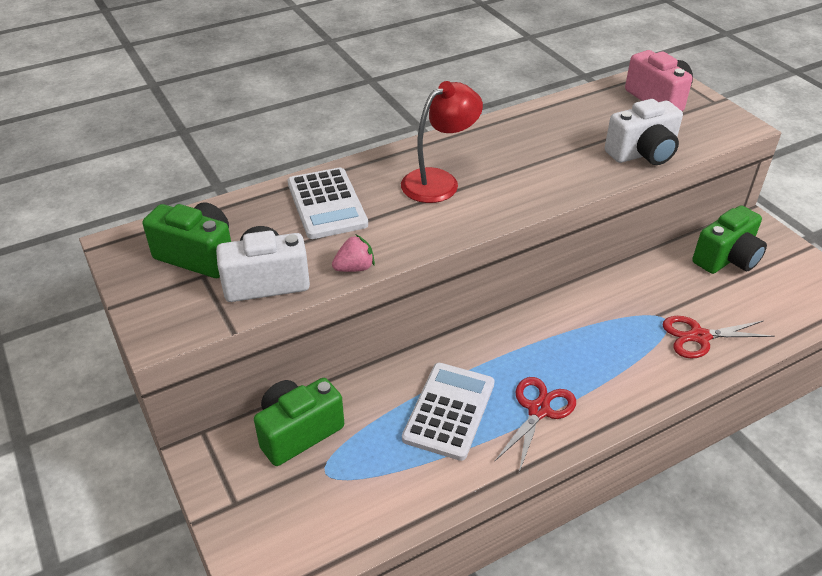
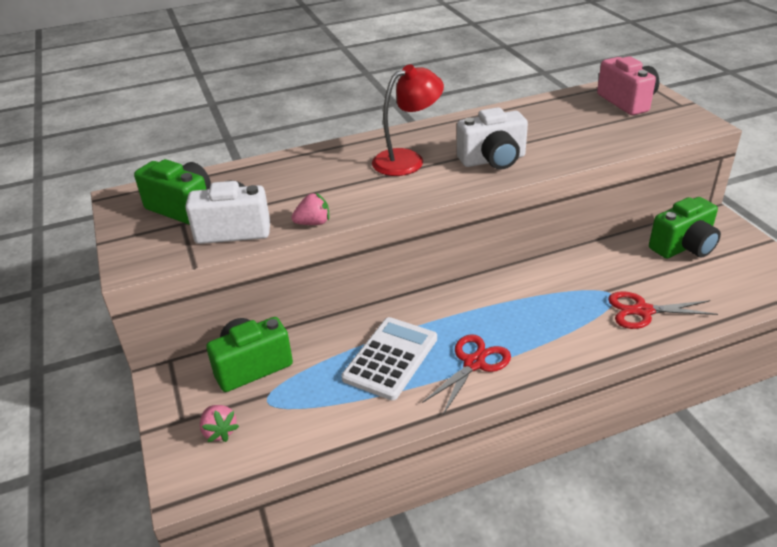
camera: 10 degrees right, 5 degrees down
(281, 514) = (219, 431): none -> pink strawberry
(327, 204) = (304, 174): white calculator -> none
(643, 154) = (601, 144): white camera -> white camera (493, 160)

